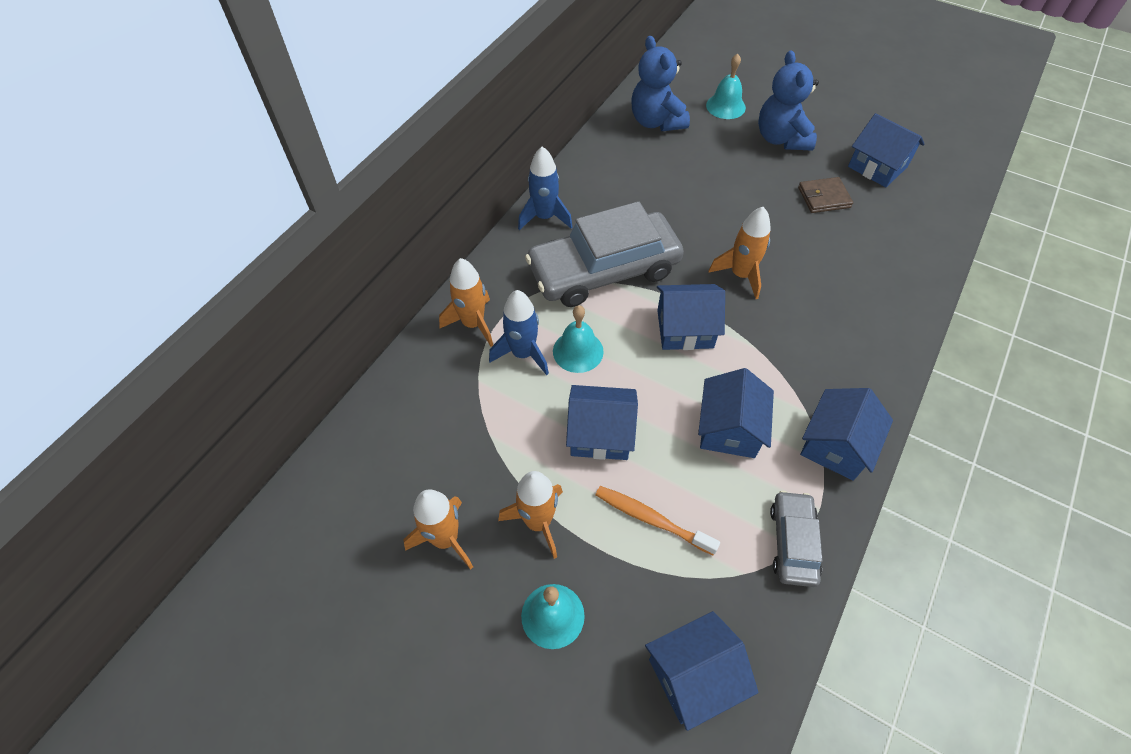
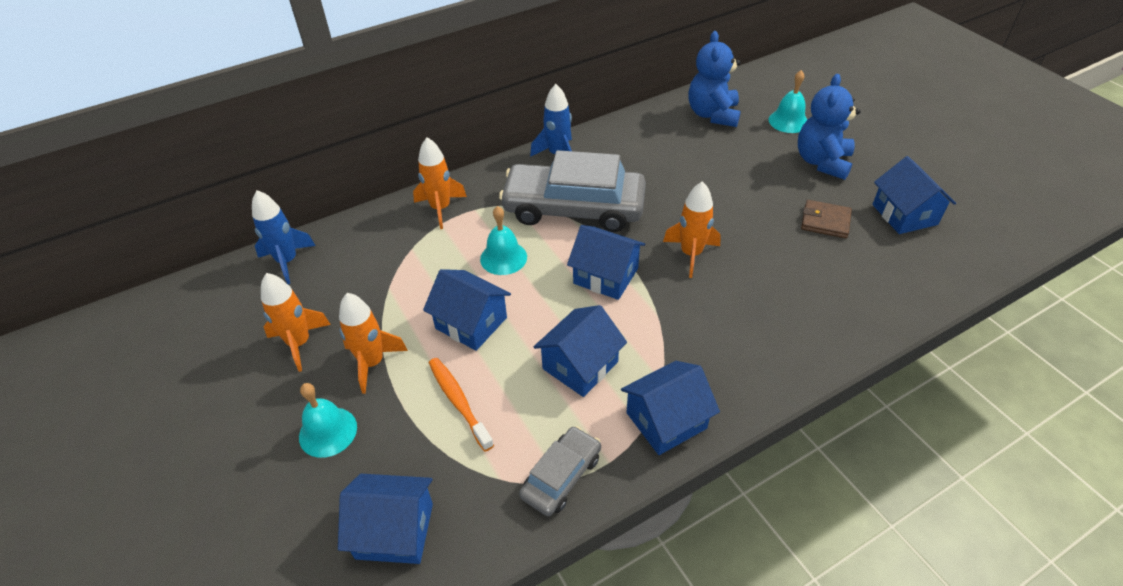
camera: 30 degrees right, 10 degrees down
(523, 353) = (460, 243): blue rocket -> blue rocket (287, 261)

